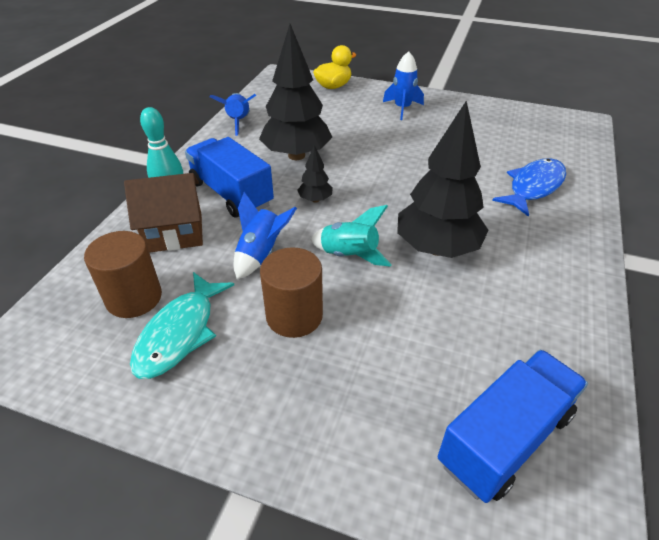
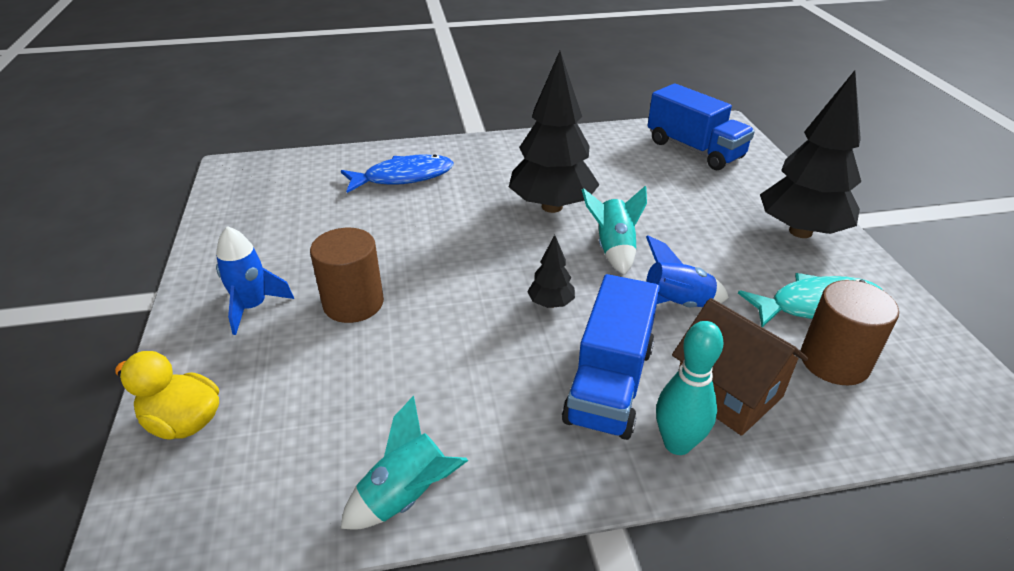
camera: 120 degrees left, 5 degrees down
(238, 122) = (407, 496): blue rocket -> turquoise rocket
(294, 316) = (717, 252): brown cylinder -> brown cylinder (353, 303)
(296, 155) = (466, 362): black tree -> black tree (800, 231)
(505, 438) = (694, 150): blue truck -> blue truck turned 150 degrees counterclockwise
(533, 187) = (403, 177): blue fish -> blue fish turned 150 degrees clockwise

